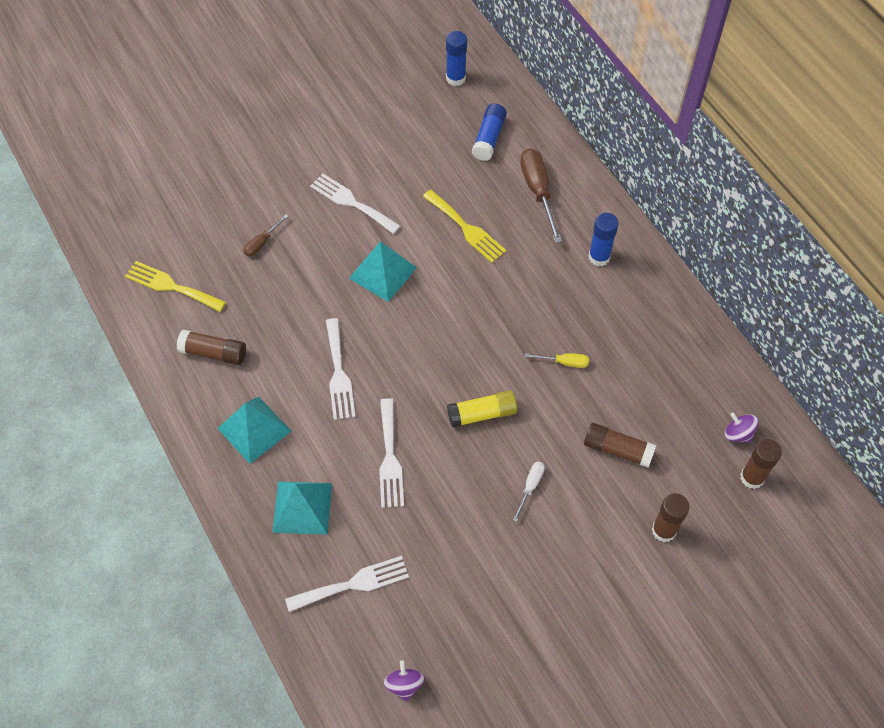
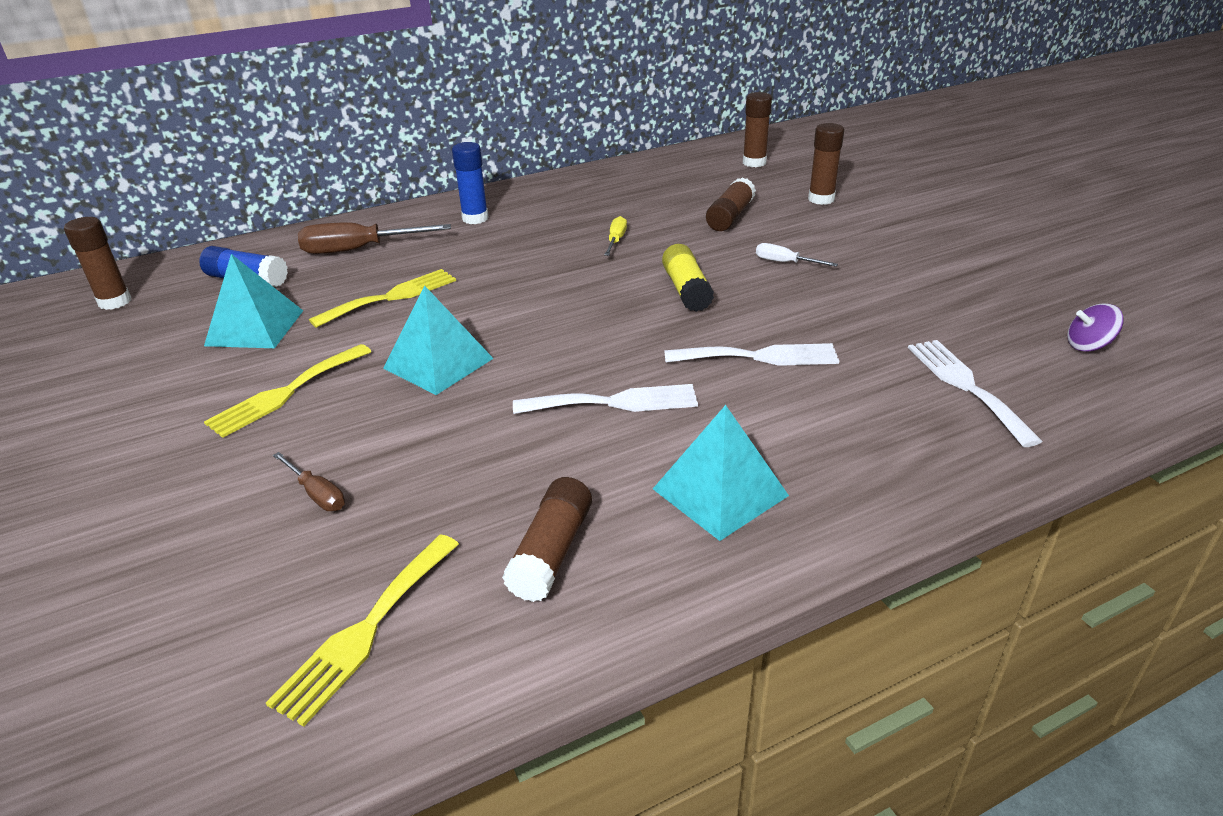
camera: 85 degrees left, 25 degrees down
(302, 507) = (858, 435): turquoise pyramid -> turquoise pyramid (255, 328)
(351, 202) = (286, 393): white fork -> yellow fork
(456, 78) = (115, 302): blue glue stick -> brown glue stick
(738, 434) = (707, 166): purple spinning top -> none

